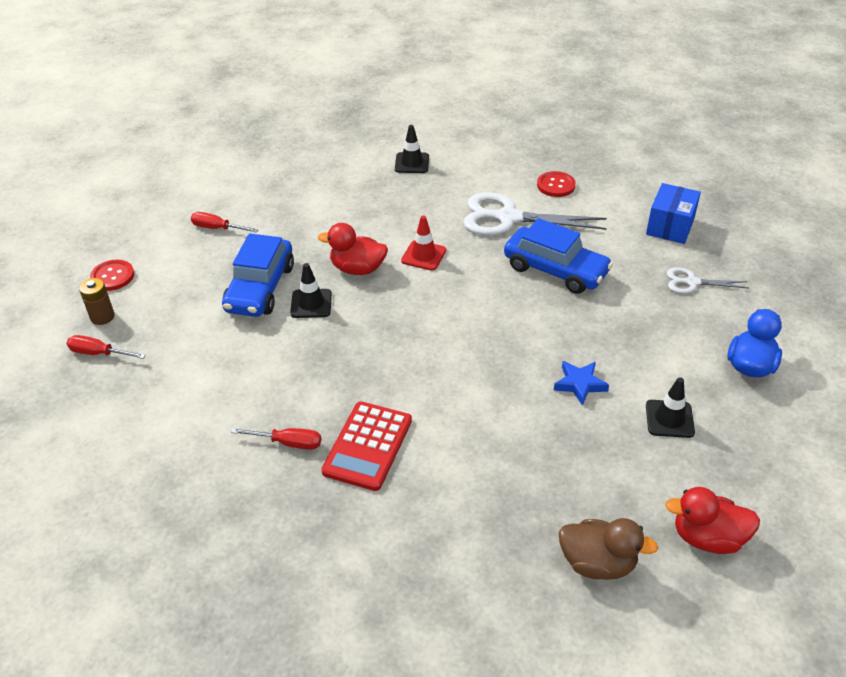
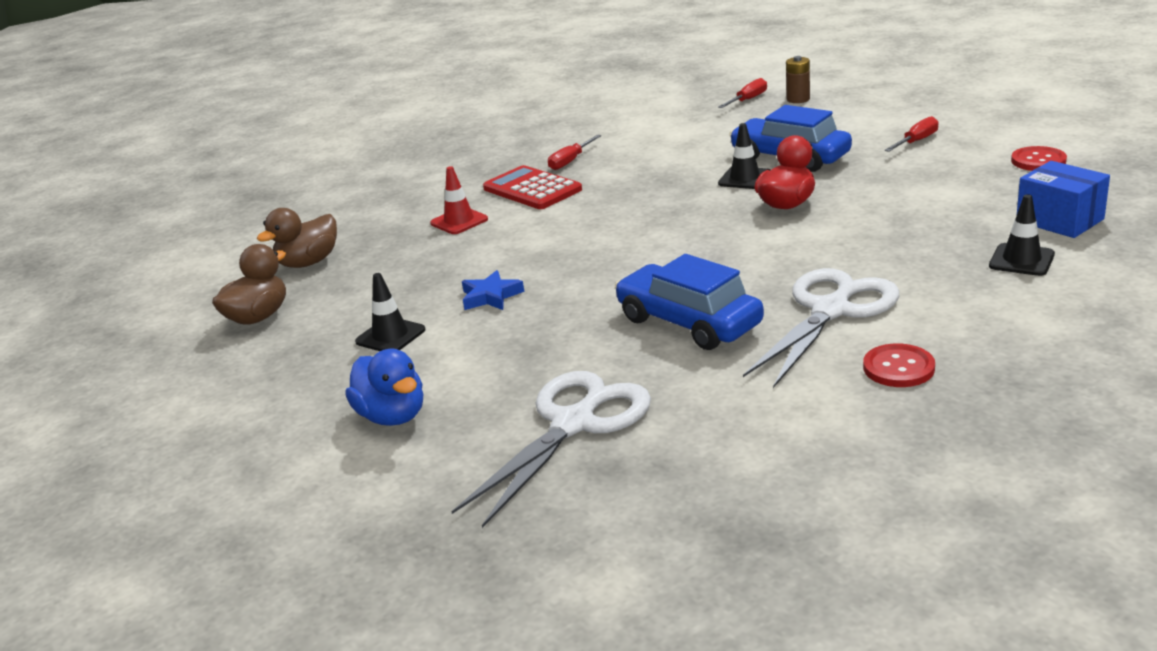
camera: 120 degrees right, 15 degrees down
(112, 276) = (858, 101): red button -> red button (1038, 161)
(423, 255) = (785, 242): red traffic cone -> red traffic cone (459, 221)
(555, 270) = (689, 322): blue car -> blue car turned 75 degrees clockwise
(670, 226) = (715, 448): blue box -> blue box (1059, 220)
(692, 282) = (573, 424): white scissors -> white scissors, size x1.91
(707, 538) = (258, 317): red duck -> brown duck

